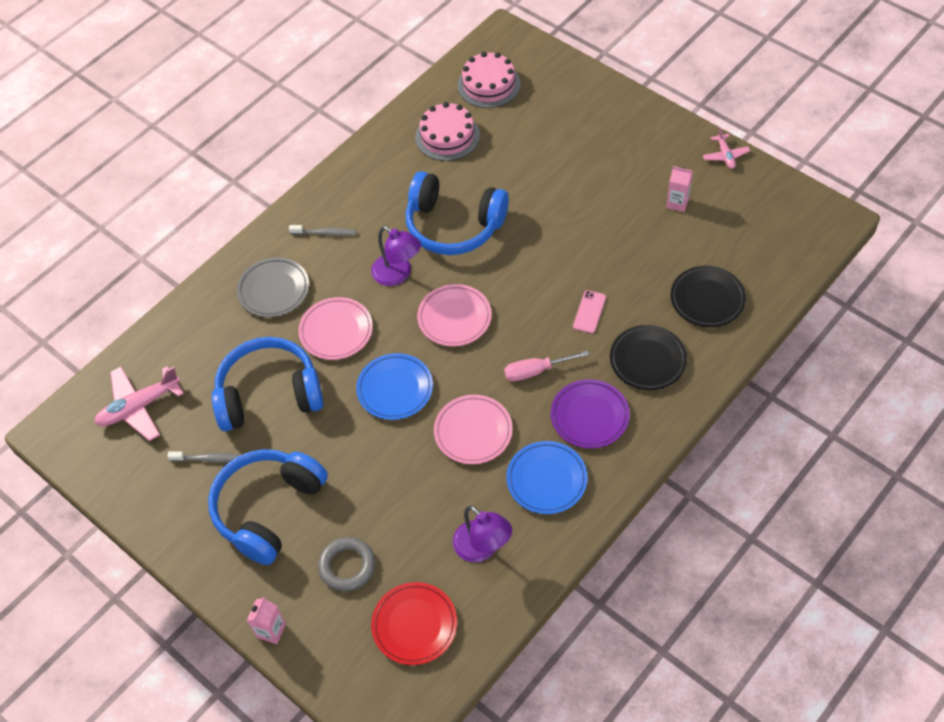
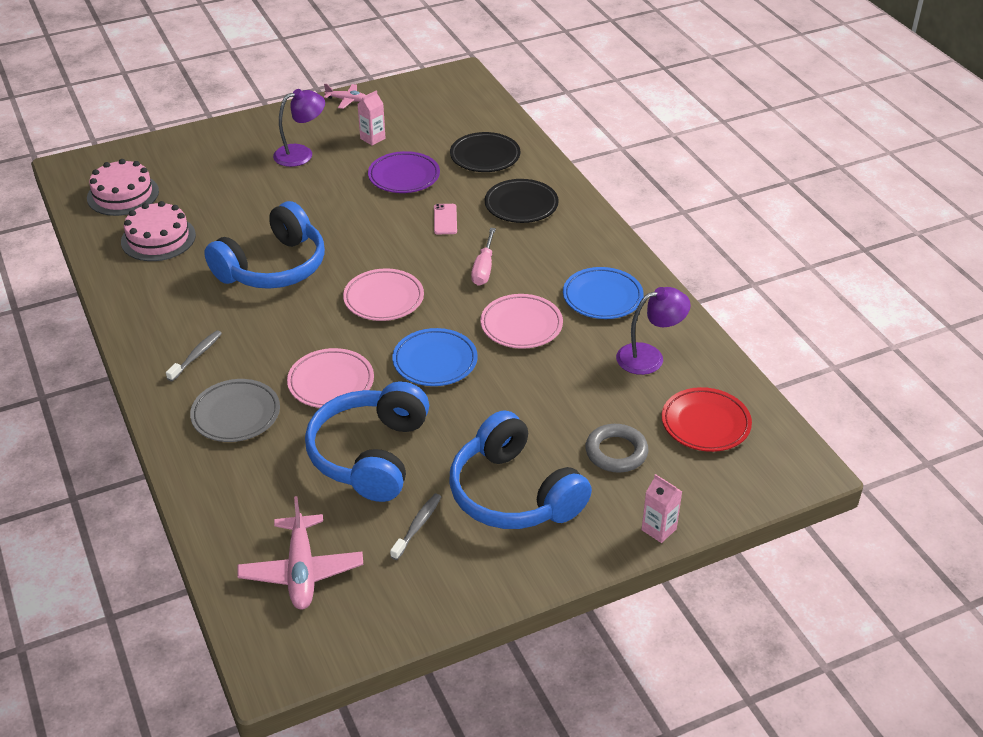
camera: 70 degrees left, 15 degrees down
(398, 275) = (299, 320): purple lamp -> purple lamp (301, 154)
(589, 312) = (445, 219): pink phone -> pink phone turned 45 degrees clockwise
(589, 416) = (554, 253): purple plate -> purple plate (404, 176)

